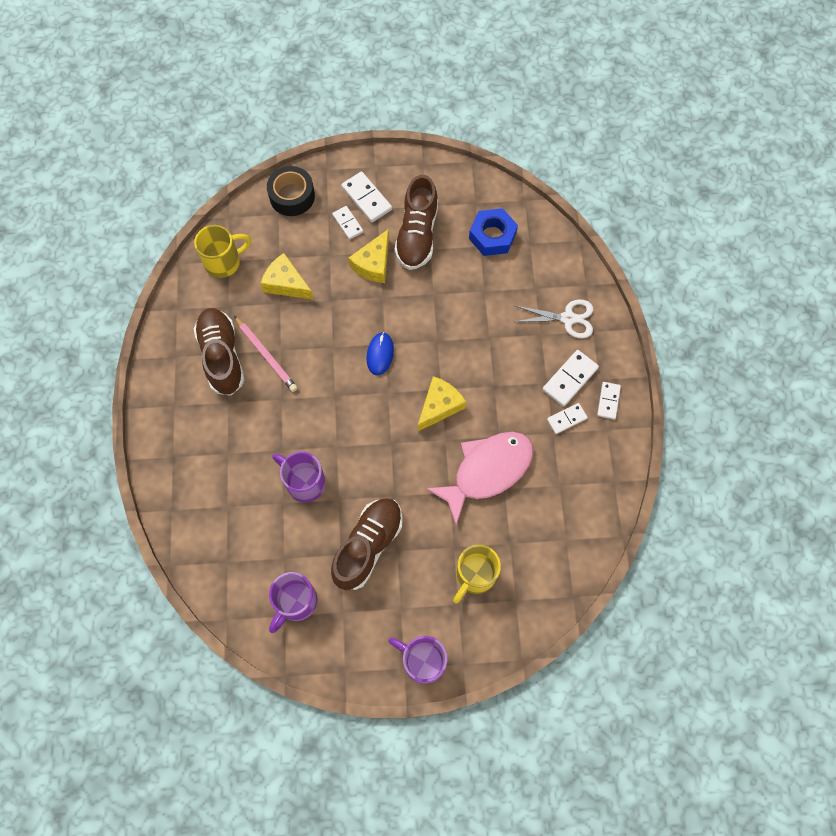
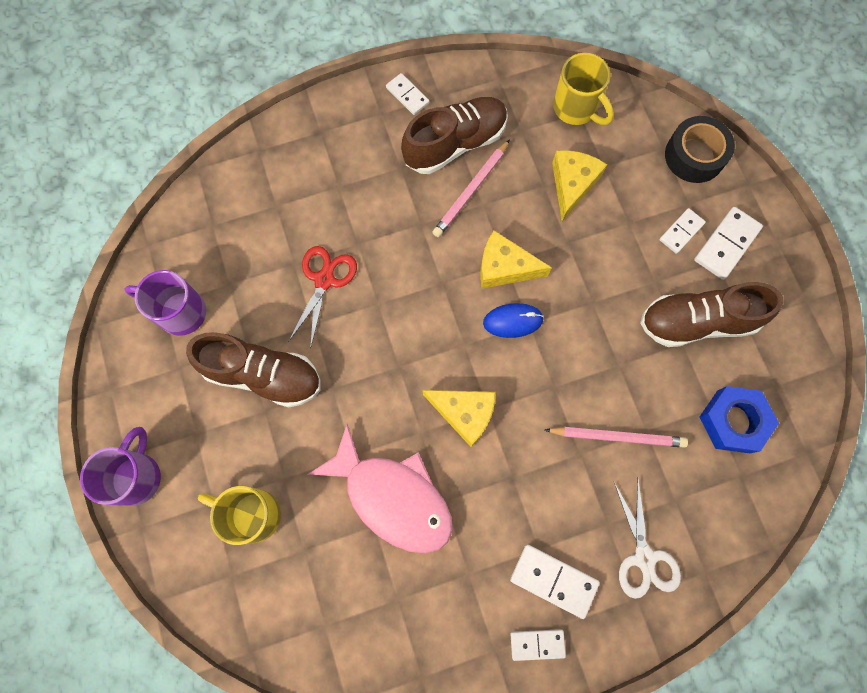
camera: 75 degrees right, 5 degrees up
(304, 482) = (324, 280): purple mug -> red scissors
(373, 264) = (635, 279): yellow cheese -> yellow cheese (504, 267)
(483, 310) = (617, 437): none -> pink pencil
(566, 419) = (494, 589): white domino -> white domino (407, 95)

